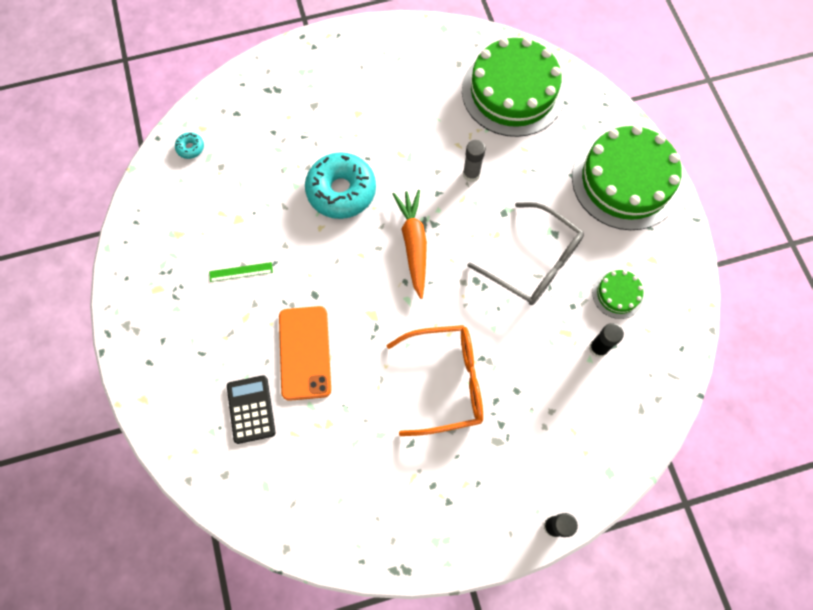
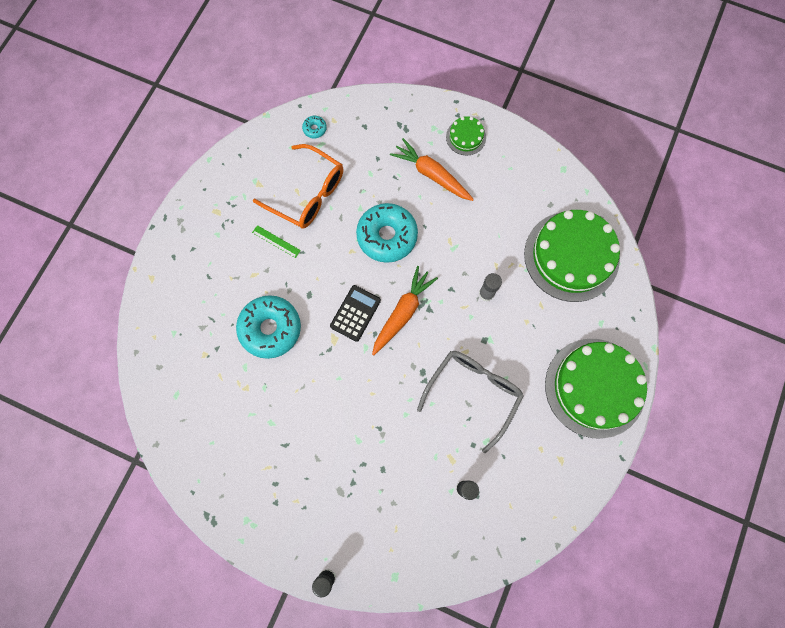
camera: 40 degrees right, 5 degrees up
(251, 409) = (208, 338): black calculator -> black calculator (355, 313)
(305, 352) = (270, 329): orange phone -> turquoise donut
(335, 111) = (431, 174): none -> orange carrot
(446, 382) = (342, 424): orange glasses -> orange glasses (308, 194)
(534, 263) = (473, 392): grey glasses -> grey glasses turned 135 degrees counterclockwise
(617, 294) = (512, 463): green cake -> green cake (466, 137)

